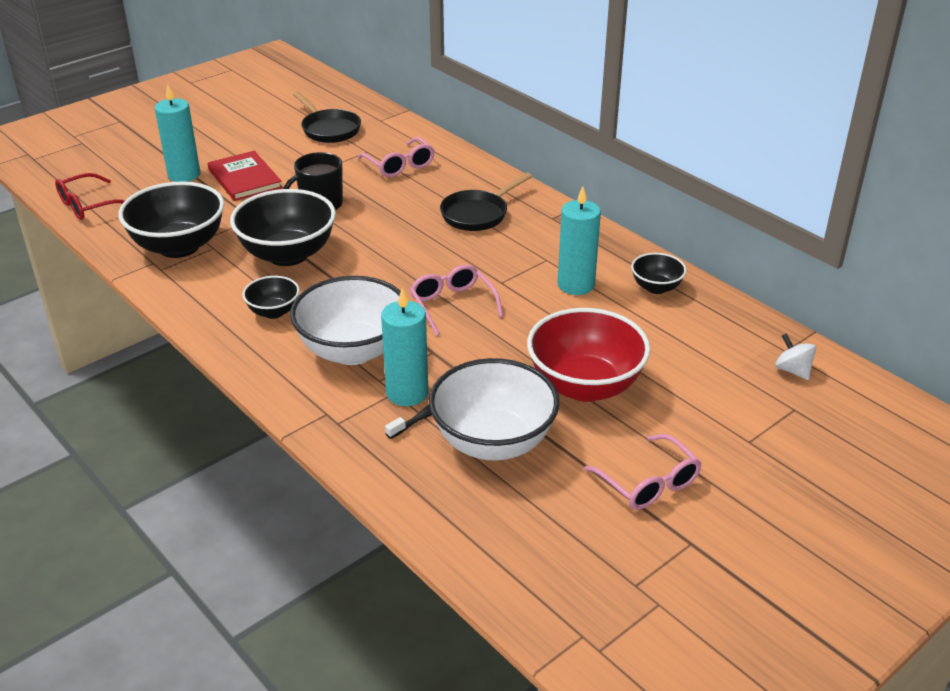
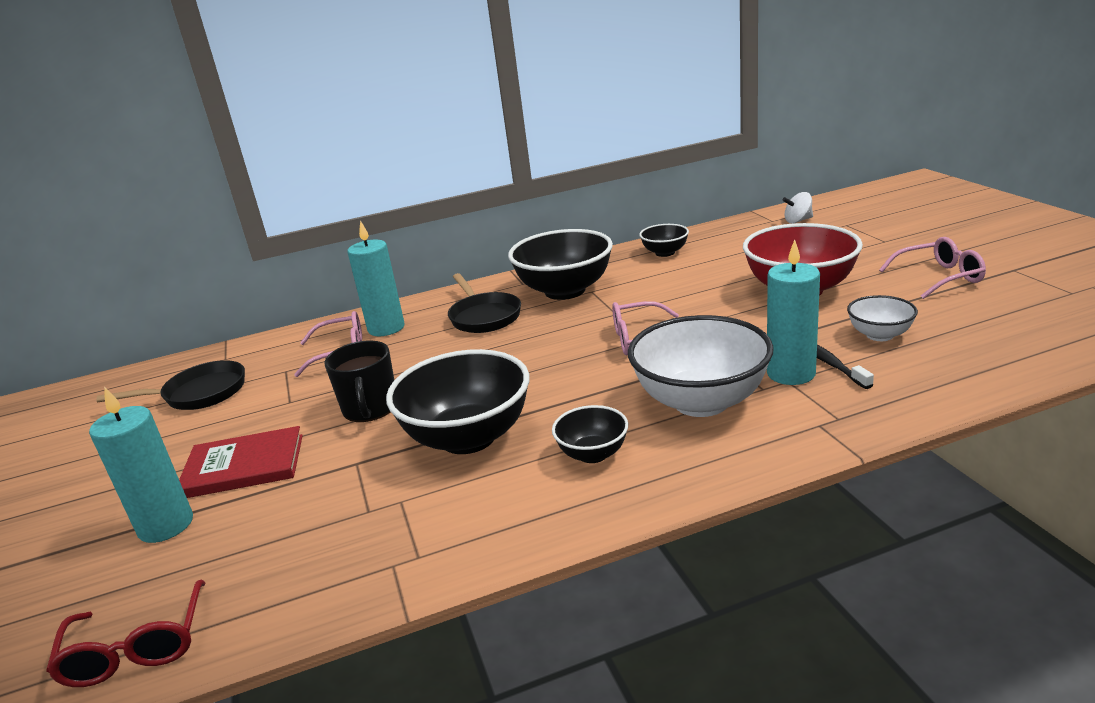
camera: 65 degrees left, 10 degrees down
(179, 246) = (369, 535): black bowl -> black bowl (565, 291)
(493, 442) = (879, 335): white bowl -> white bowl, size x0.51
(576, 285) = (641, 282): turquoise candle -> turquoise candle (386, 328)

